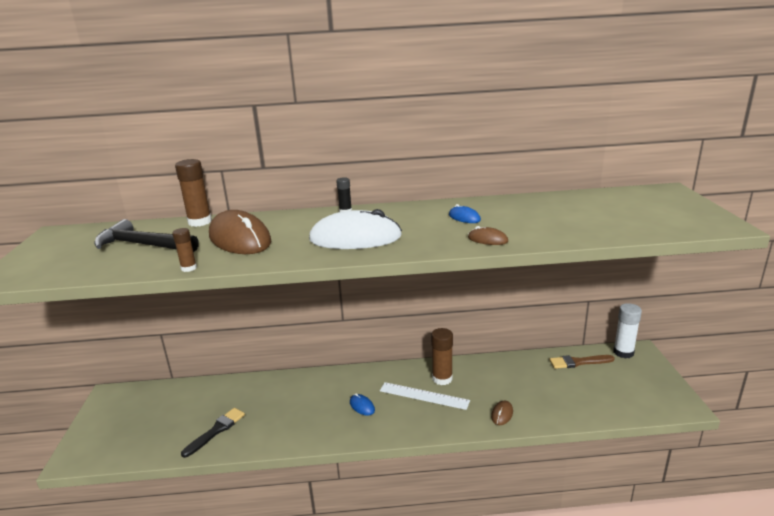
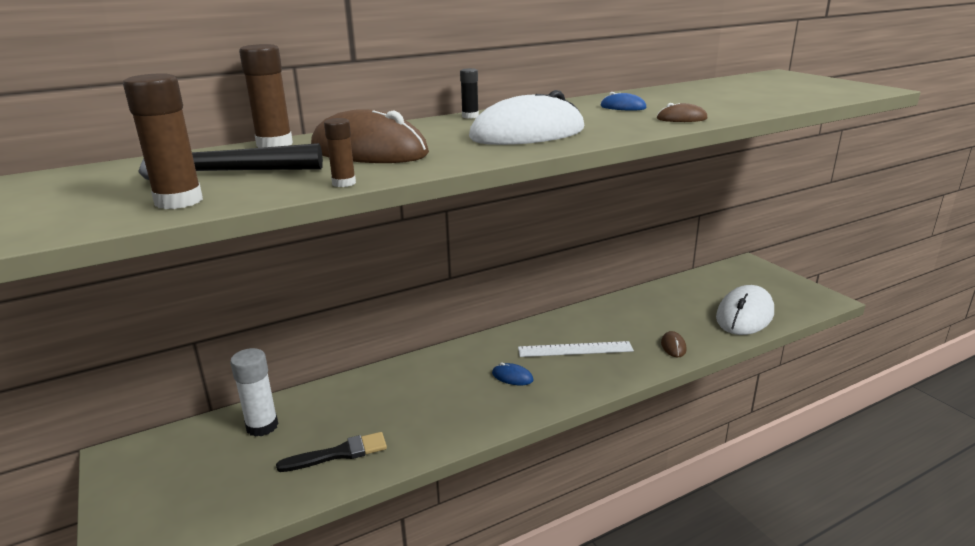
camera: 25 degrees left, 0 degrees up
(216, 431) = (338, 454): black brush -> black brush turned 60 degrees clockwise
(442, 378) = (580, 328): brown glue stick -> brown glue stick (179, 201)
(578, 362) = (703, 284): brown brush -> none
(589, 401) = (745, 315): none -> white mouse
(623, 352) = (736, 267): white glue stick -> white glue stick (262, 426)

